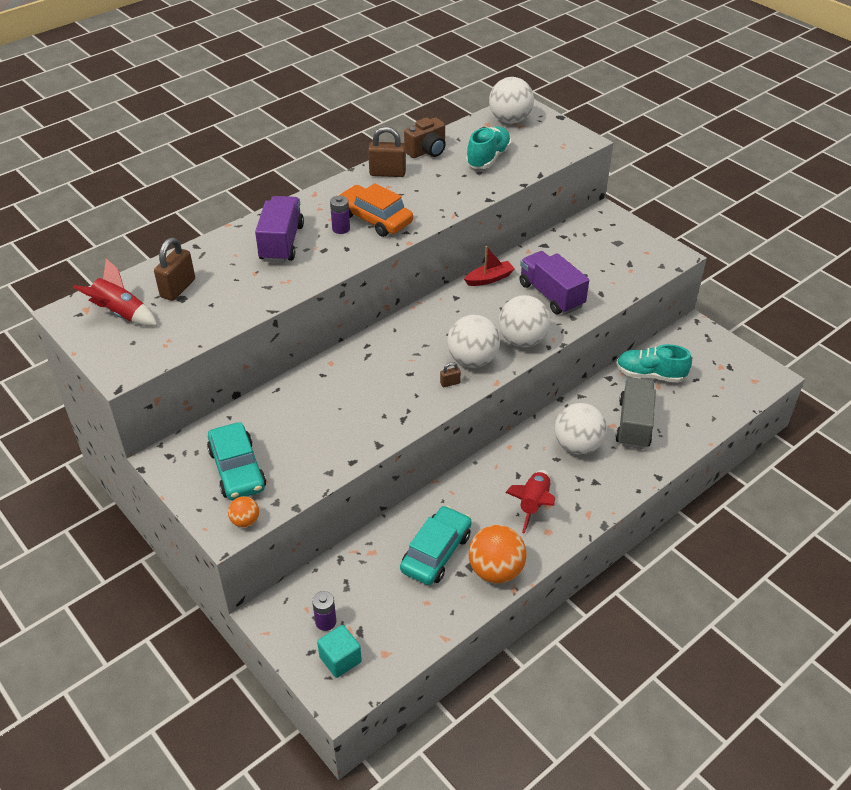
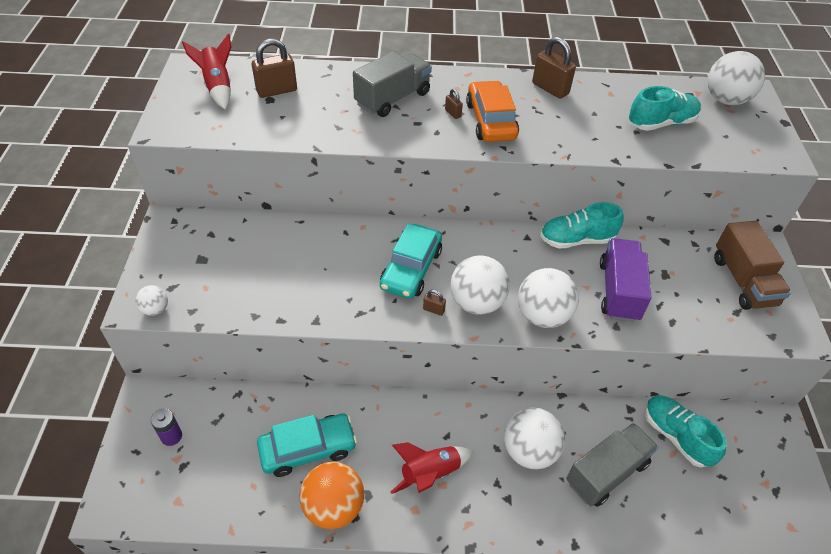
camera: 40 degrees right, 5 degrees up
(237, 469) = (200, 264): turquoise car -> turquoise car (411, 269)
(245, 521) = (155, 309): orange ball -> white ball
(281, 243) = (392, 99): purple truck -> grey truck
(340, 659) = (145, 476): turquoise cube -> none
(341, 228) = (453, 113): purple battery -> brown padlock
(427, 151) = (609, 88): brown camera -> none
(489, 279) = (576, 240): red boat -> turquoise shoe
(614, 242) = (743, 281): none -> brown truck

